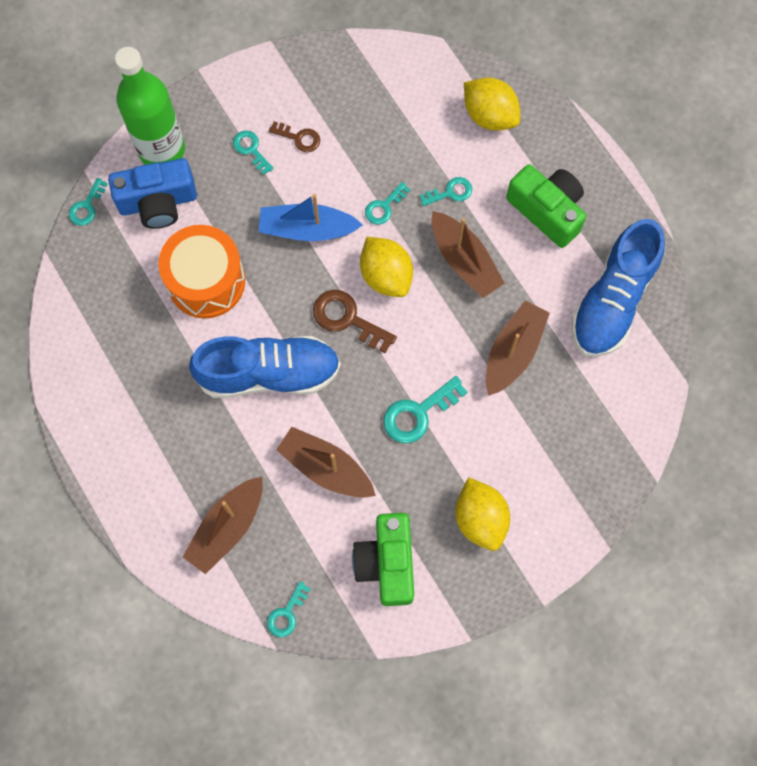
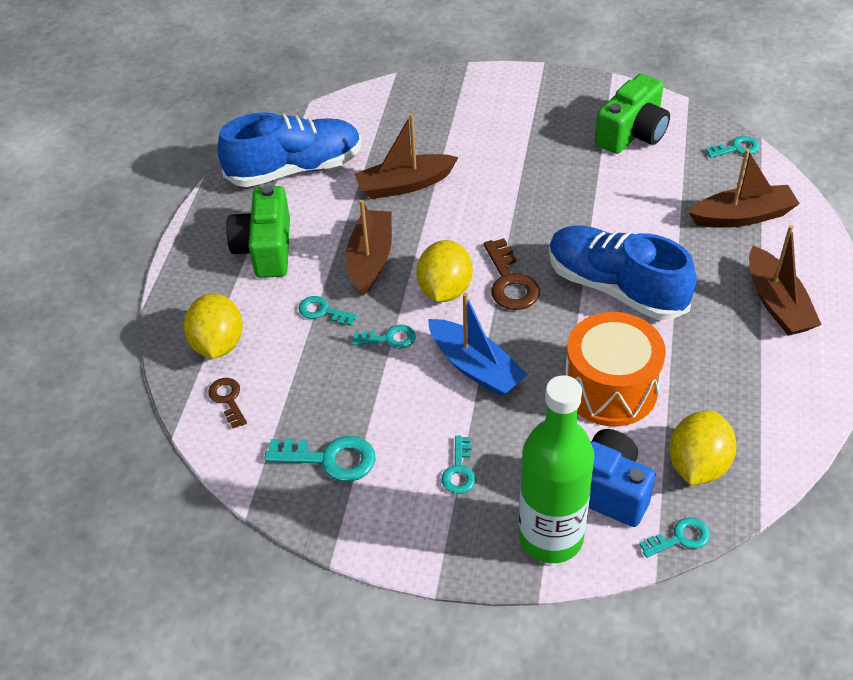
camera: 135 degrees left, 25 degrees down
(299, 138) = (402, 447): brown key -> brown key (228, 399)
(326, 468) = (626, 205): brown boat -> brown boat (777, 303)
(418, 413) = (518, 193): turquoise key -> turquoise key (330, 459)
(480, 519) = (539, 118): yellow lemon -> yellow lemon (697, 465)

